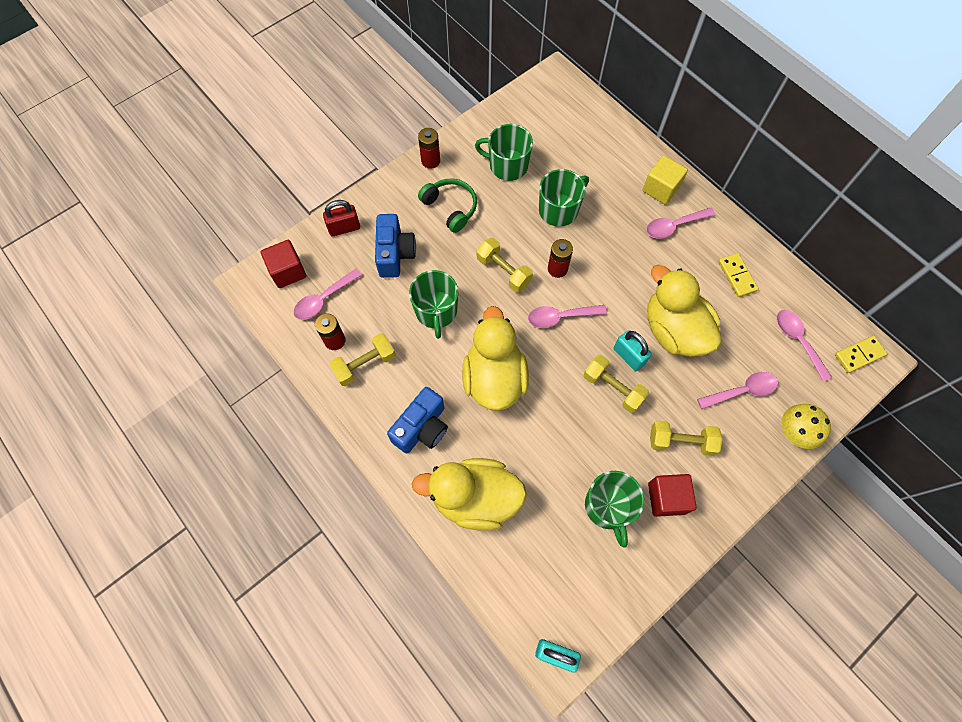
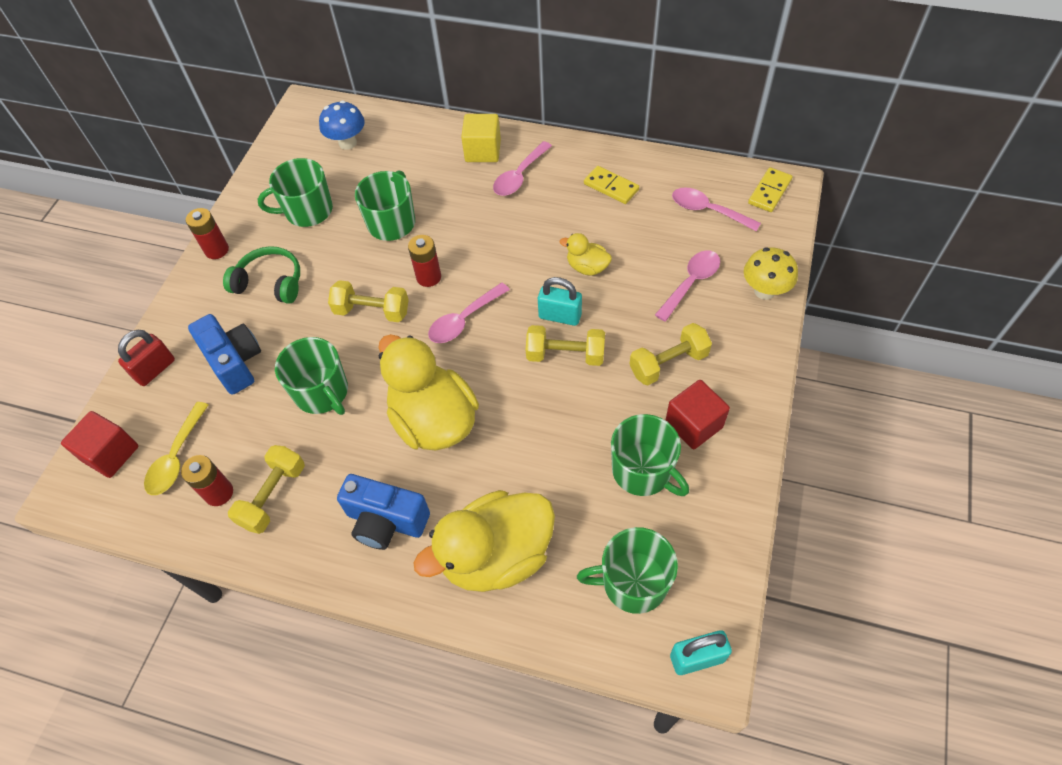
camera: 30 degrees left, 10 degrees down
(324, 299) = (177, 457): pink spoon -> yellow spoon
(422, 428) = (386, 521): blue camera -> blue camera turned 105 degrees clockwise
(549, 577) = (633, 582): none -> green mug
(567, 125) = (347, 143): none -> blue mushroom
(674, 330) = (587, 267): yellow duck -> yellow duck, size x0.47

